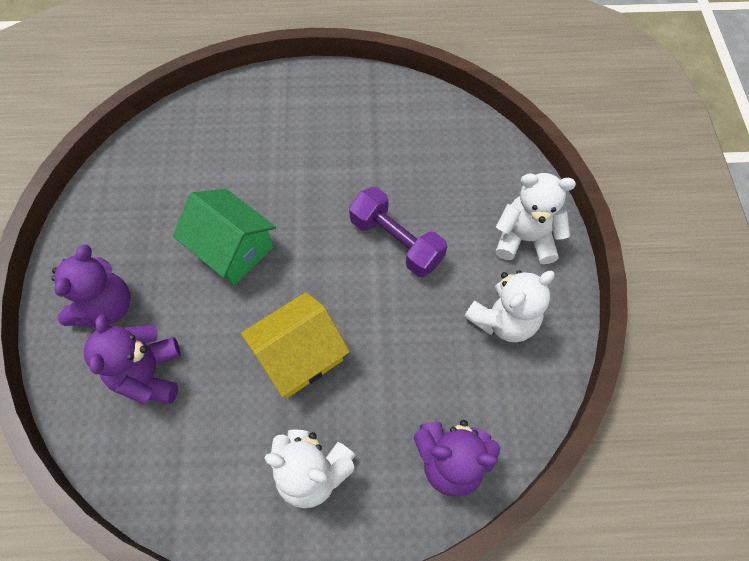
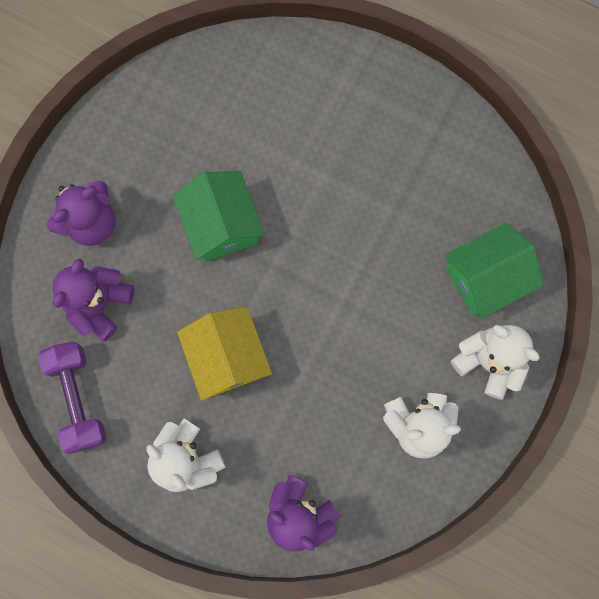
camera: 30 degrees right, 15 degrees up
(299, 355) = (227, 357): yellow house -> yellow house turned 75 degrees clockwise
(396, 241) = (369, 298): purple dumbbell -> purple dumbbell (78, 398)
(479, 179) = (485, 278): none -> green house

